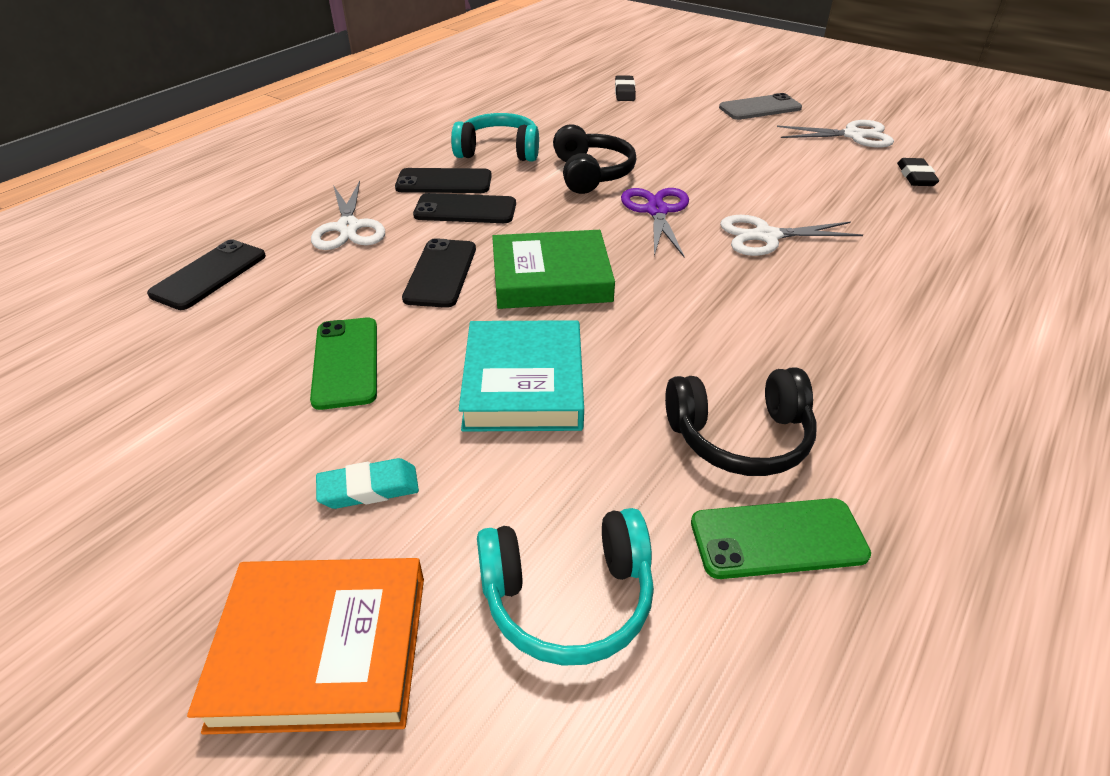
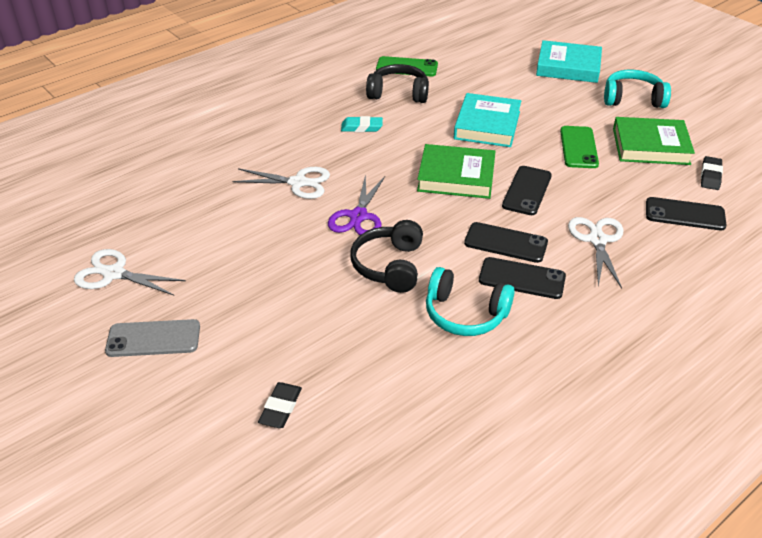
camera: 165 degrees left, 0 degrees up
(201, 389) = (650, 146): none -> green book
(209, 275) = (685, 214): black phone -> black phone turned 60 degrees clockwise
(322, 650) = (568, 67): orange book -> turquoise book
(369, 488) = (559, 100): turquoise eraser -> turquoise eraser (361, 127)
(568, 597) = (487, 65): turquoise headphones -> turquoise headphones (632, 99)
(915, 176) = (129, 215): black eraser -> black eraser (710, 176)

